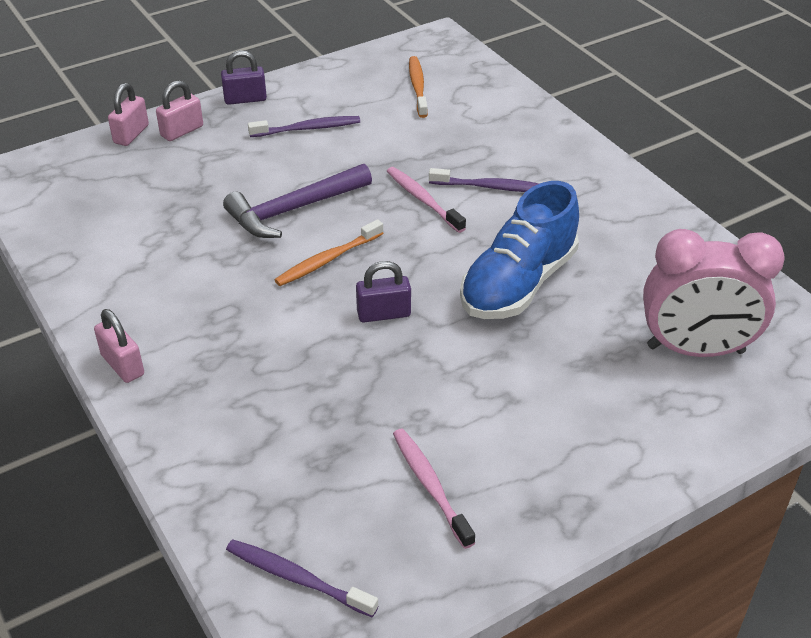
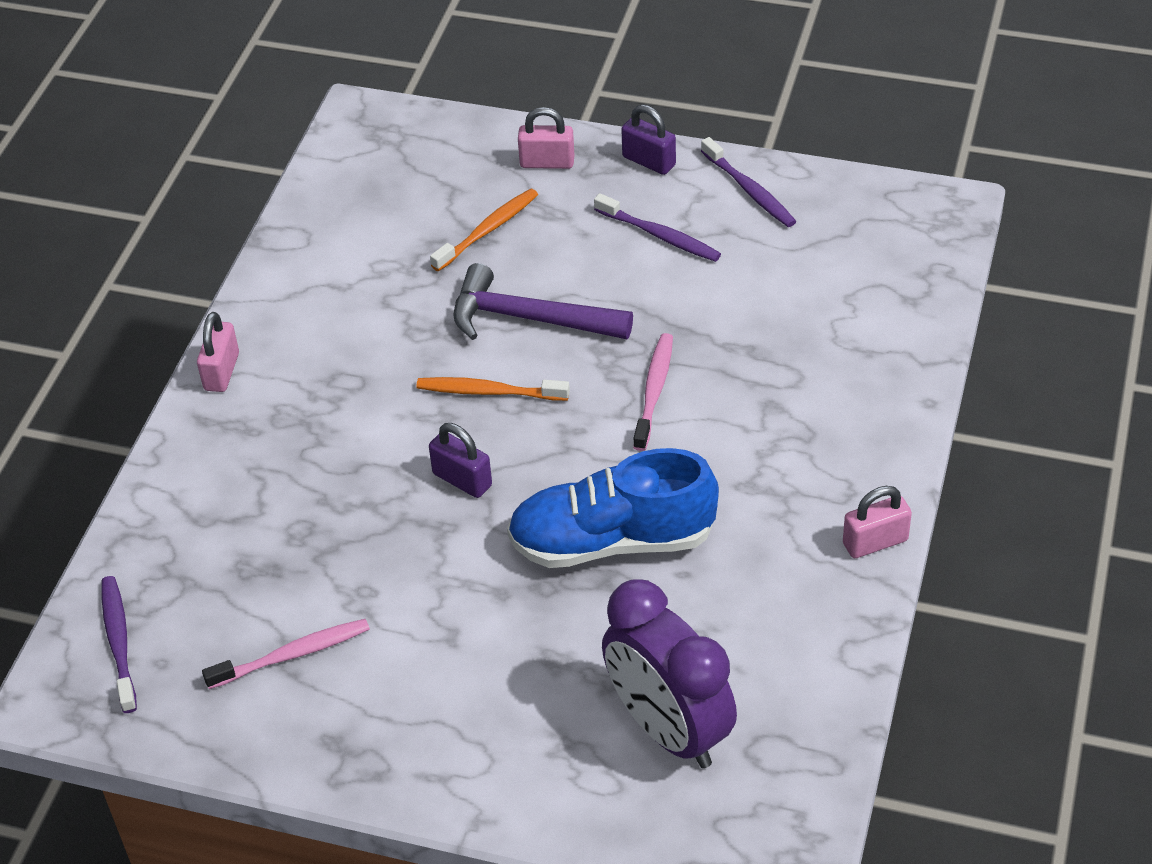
camera: 50 degrees right, 5 degrees up
(131, 134) = (501, 137): pink padlock -> pink padlock (875, 542)
(418, 87) = (834, 256): orange toothbrush -> orange toothbrush (488, 230)
(430, 486) = (292, 655): pink toothbrush -> pink toothbrush turned 45 degrees clockwise
(491, 187) = (736, 424): purple toothbrush -> purple toothbrush (749, 190)
(695, 349) = (668, 729): pink clock -> purple clock

